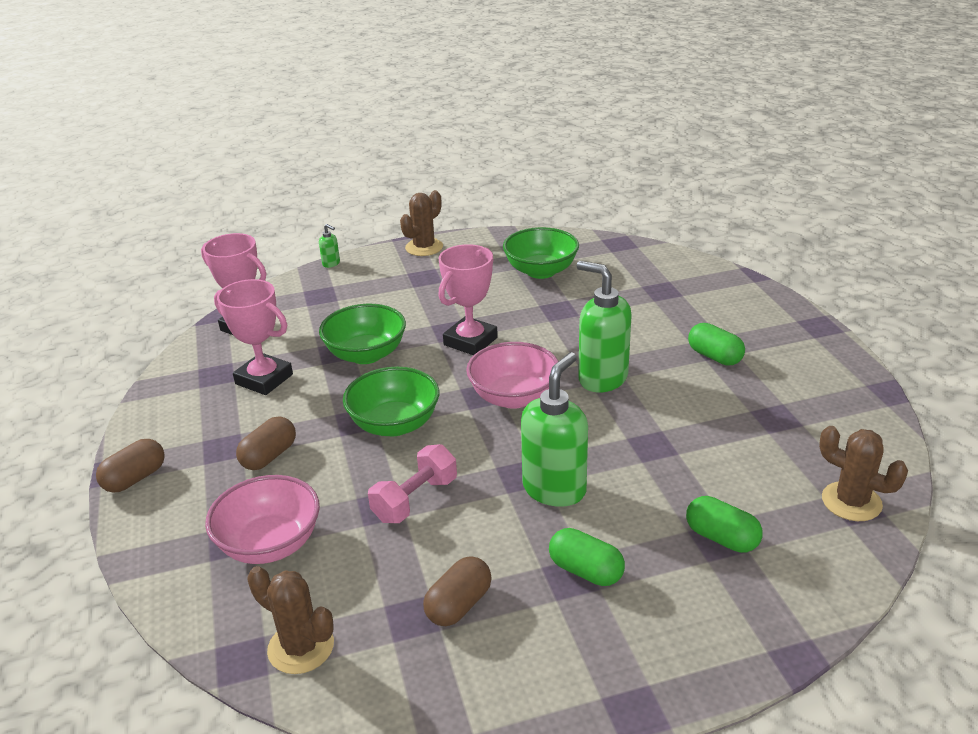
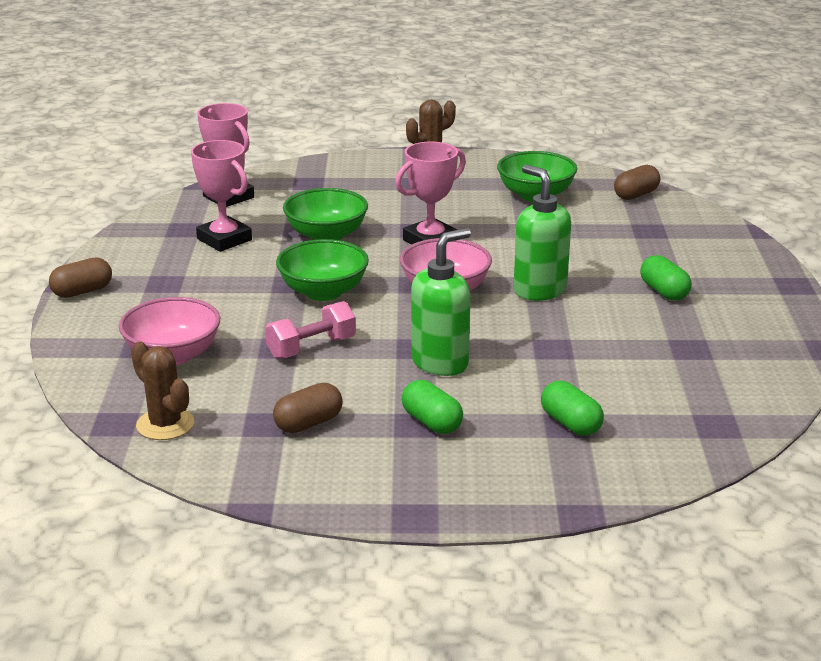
camera: 15 degrees right, 5 degrees down
(269, 456) = (201, 296): brown capsule -> brown capsule (636, 195)
(331, 264) = (332, 158): green soap dispenser -> none
(851, 502) = (715, 421): brown cactus -> none

